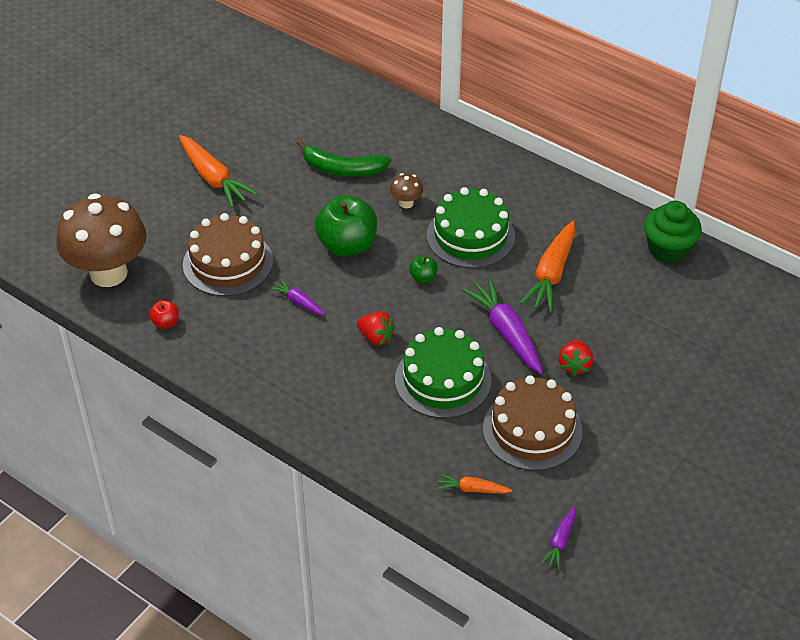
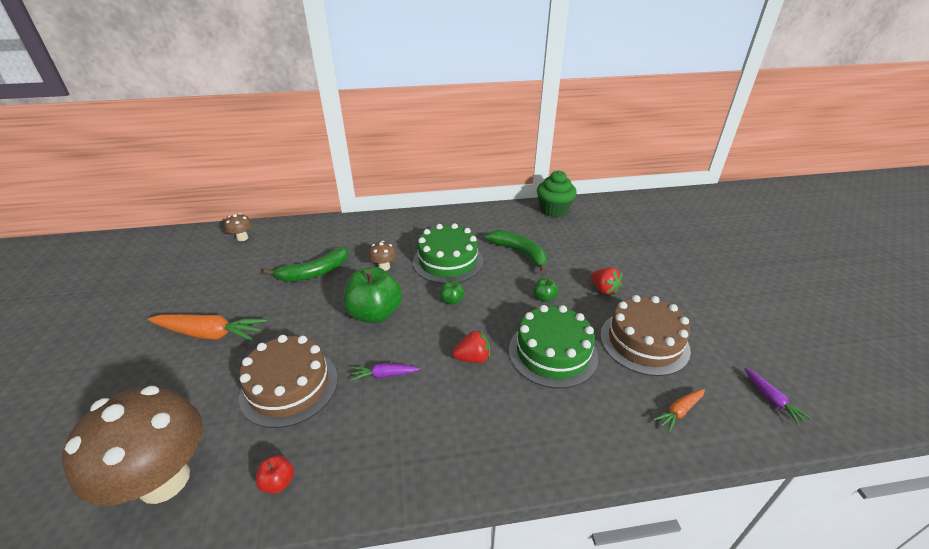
camera: 45 degrees left, 10 degrees down
(319, 86) = (242, 238): none -> brown mushroom
(506, 333) = (544, 298): purple carrot -> green apple
(551, 274) = (519, 253): orange carrot -> green banana

